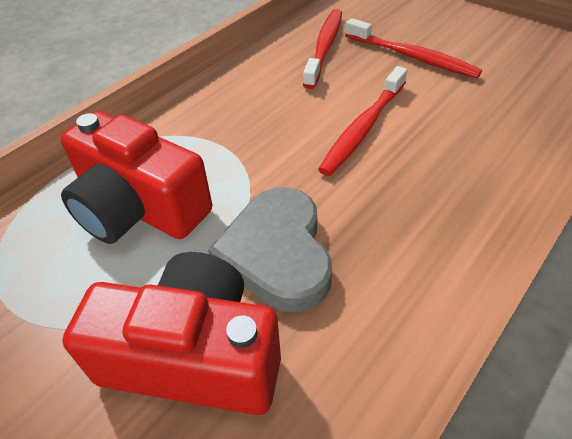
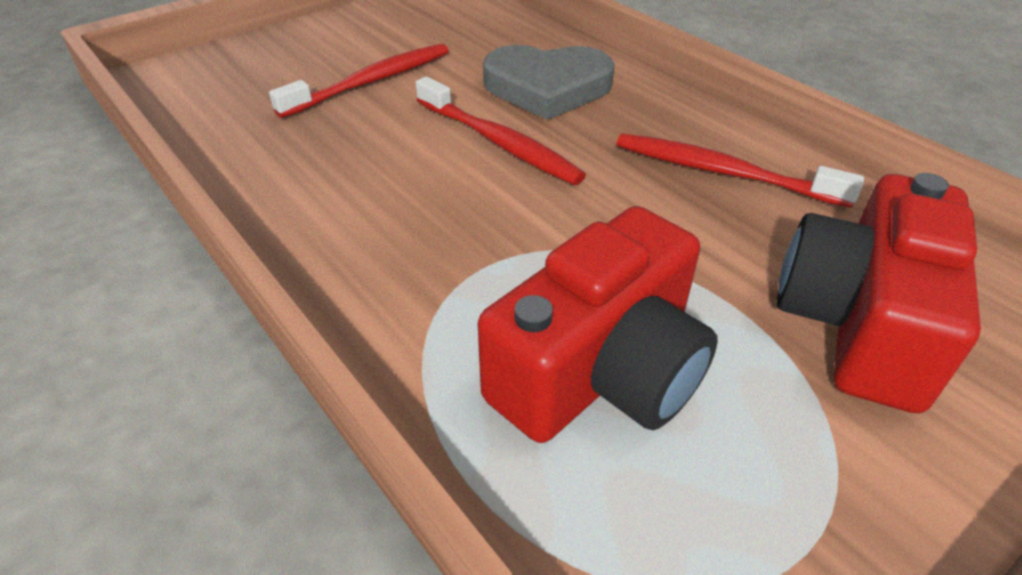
camera: 80 degrees left, 5 degrees down
(277, 253) = (705, 239): grey heart -> grey heart (547, 87)
(324, 47) = (292, 141): red toothbrush -> red toothbrush (723, 172)

